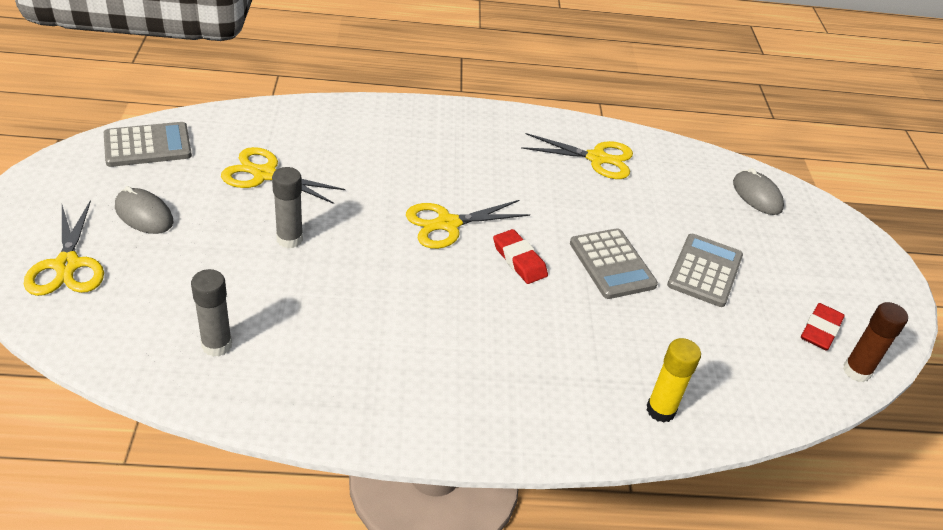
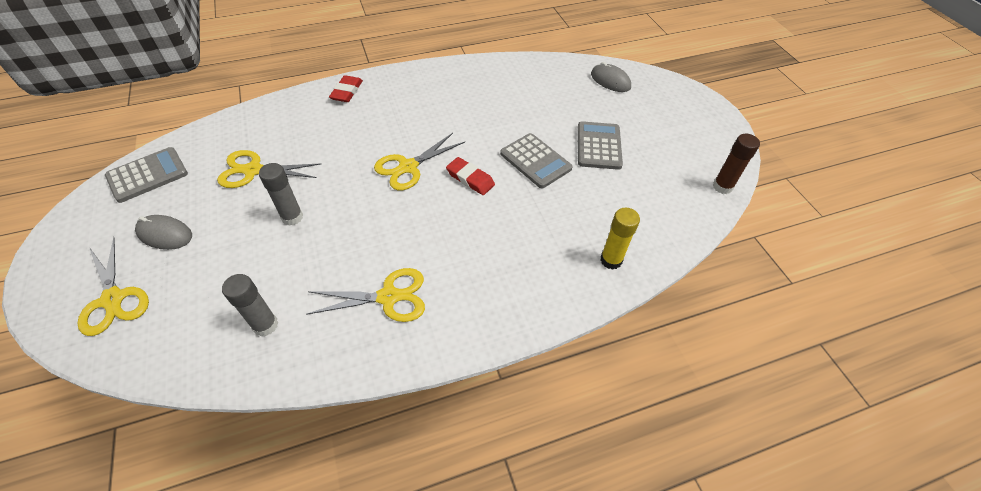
camera: 15 degrees left, 10 degrees up
(597, 158) = (494, 85): yellow scissors -> yellow scissors (388, 297)
(820, 330) = (688, 165): red eraser -> red eraser (347, 92)

